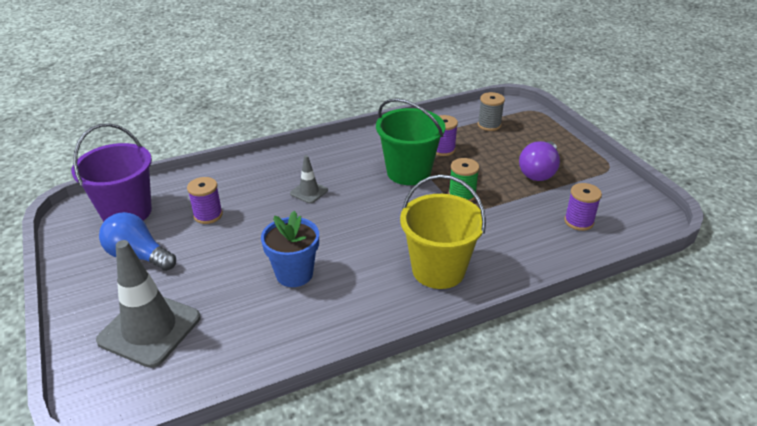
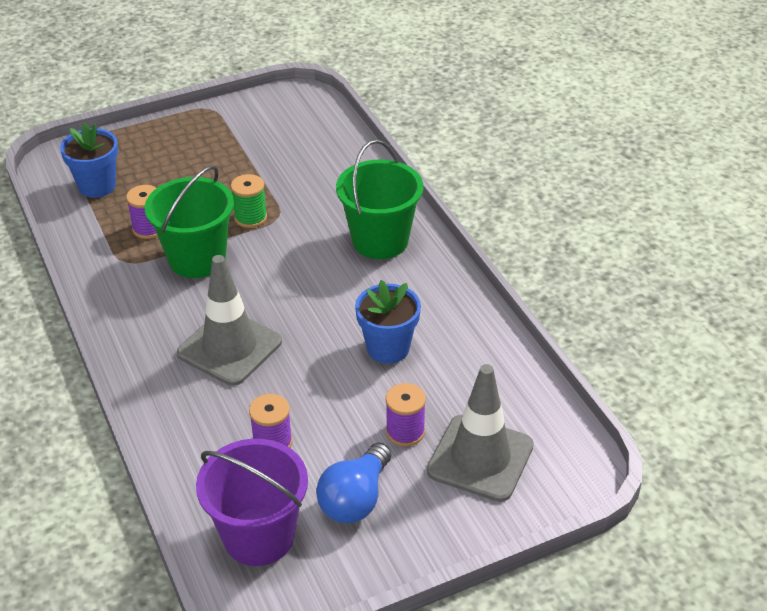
camera: 90 degrees left, 5 degrees up
(309, 192) = (229, 347): grey traffic cone -> grey traffic cone, size x2.06
(438, 270) = (380, 240): yellow bucket -> green bucket
(489, 125) = (97, 186): grey spool -> blue flower pot
(539, 172) = (212, 157): purple light bulb -> none
(578, 221) = (305, 142): purple spool -> purple spool (405, 432)

